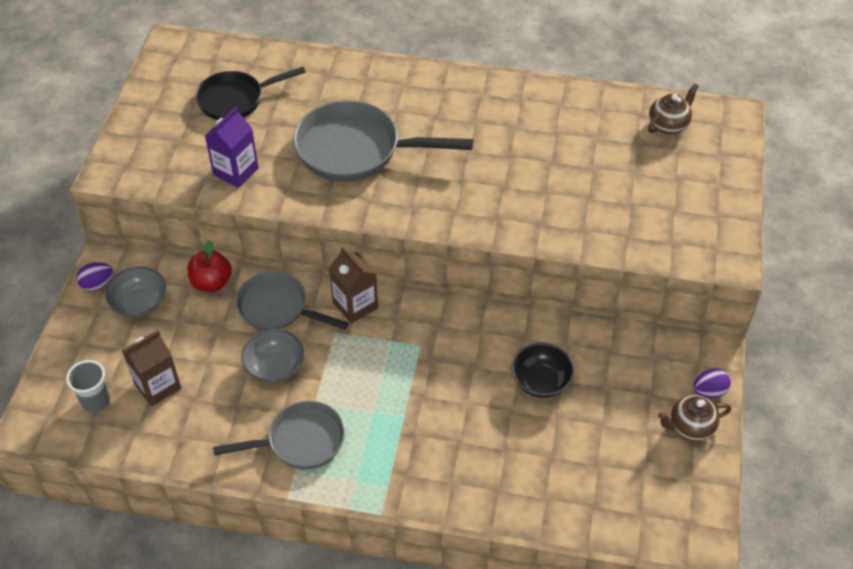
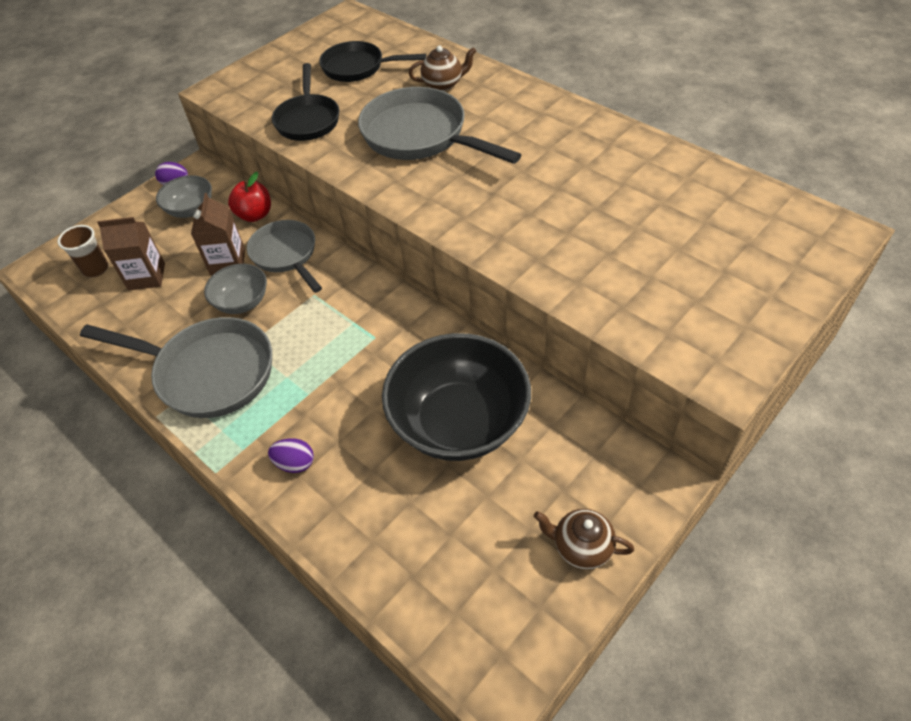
camera: 35 degrees right, 0 degrees up
(96, 402) = (96, 269): grey cup -> brown cup
(236, 171) = (308, 120): purple carton -> black pan
(300, 441) = (208, 372): grey pan -> grey pan, size x1.52
(355, 305) = (349, 279): brown carton -> brown carton (227, 262)
(541, 382) = (459, 422): black bowl -> black bowl, size x2.00
(668, 125) = (754, 216): brown teapot -> brown teapot (443, 84)
(709, 391) = (631, 519): purple egg -> purple egg (295, 463)

